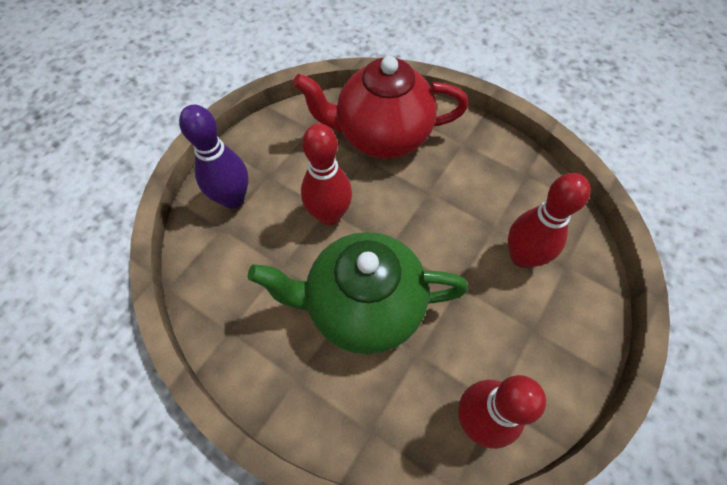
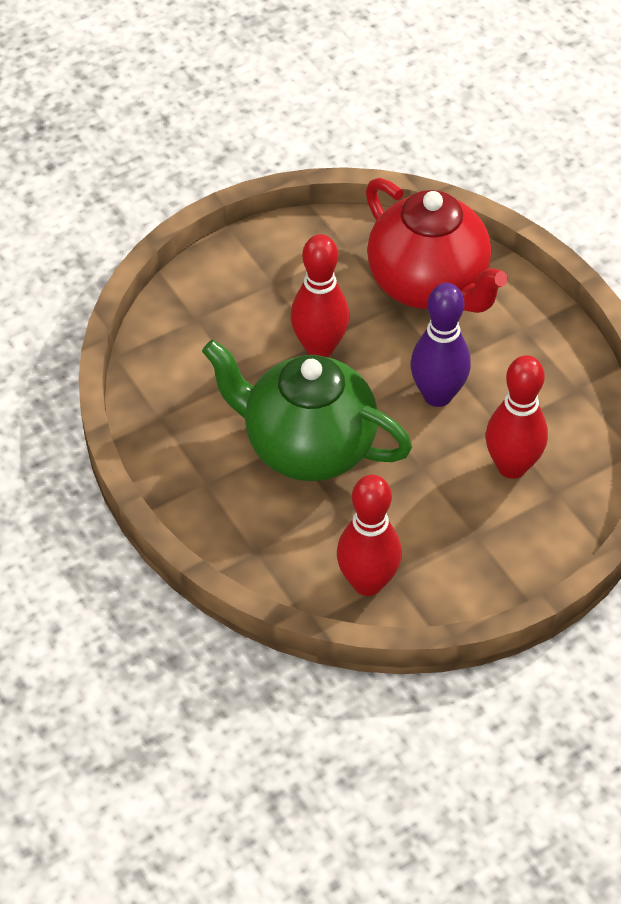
camera: 25 degrees right, 10 degrees down
(233, 199) = (222, 293): purple bowling pin -> purple bowling pin (437, 395)
(382, 136) = (429, 285): red teapot -> red teapot turned 150 degrees counterclockwise

